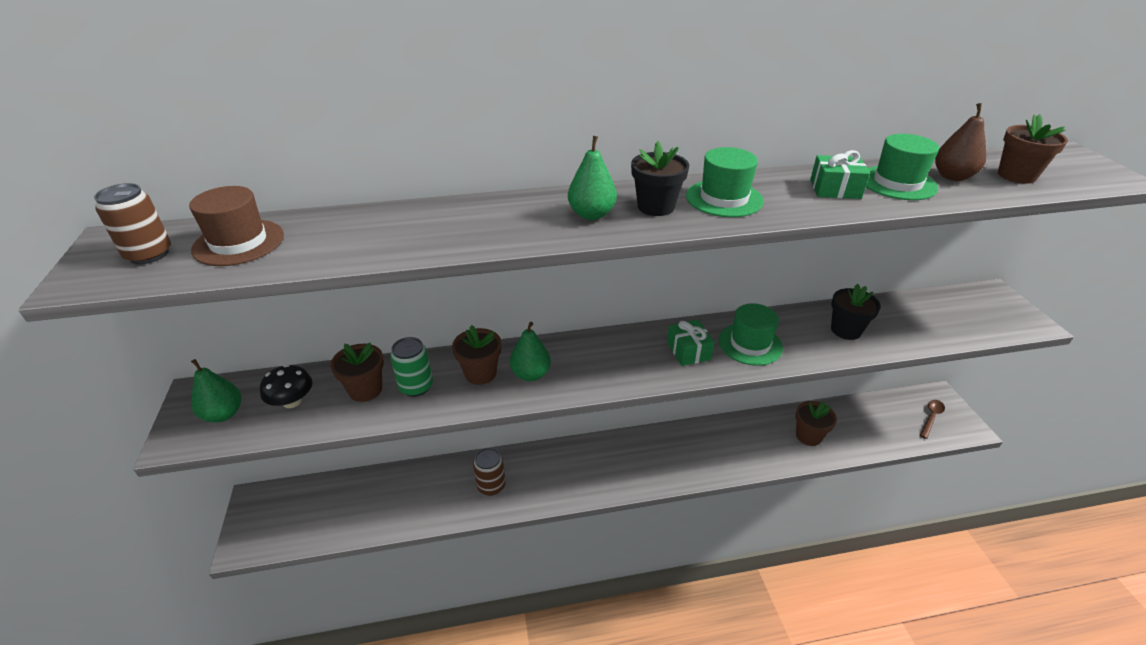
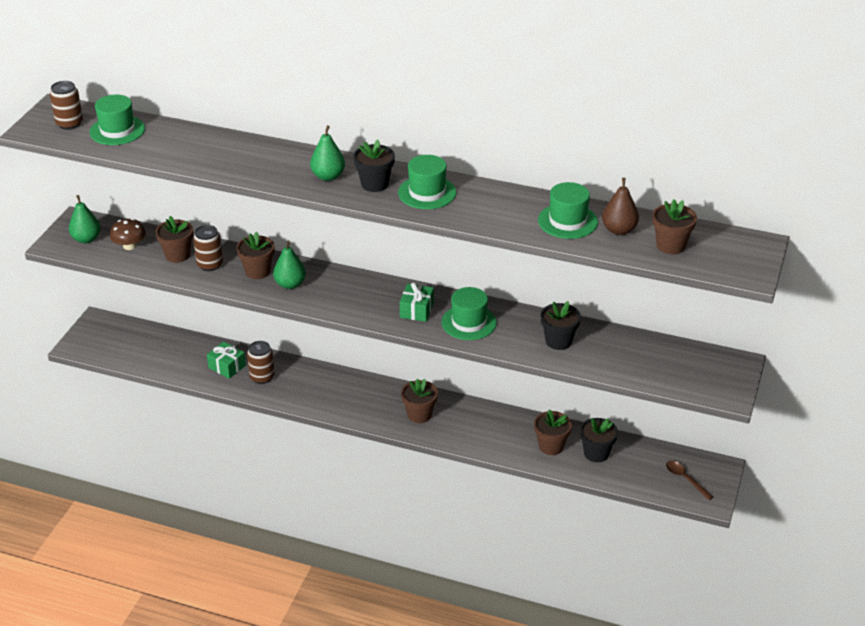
camera: 30 degrees right, 0 degrees up
(238, 242) = (117, 130): brown hat -> green hat
(292, 401) = (129, 246): black mushroom -> brown mushroom
(416, 386) = (210, 264): green can -> brown can
(674, 457) = (419, 415): none -> brown flower pot
(835, 189) = (514, 211): green gift -> green gift (227, 366)
(847, 425) = (596, 453): none -> black flower pot
(931, 417) = (685, 479): brown spoon -> brown spoon turned 105 degrees counterclockwise

